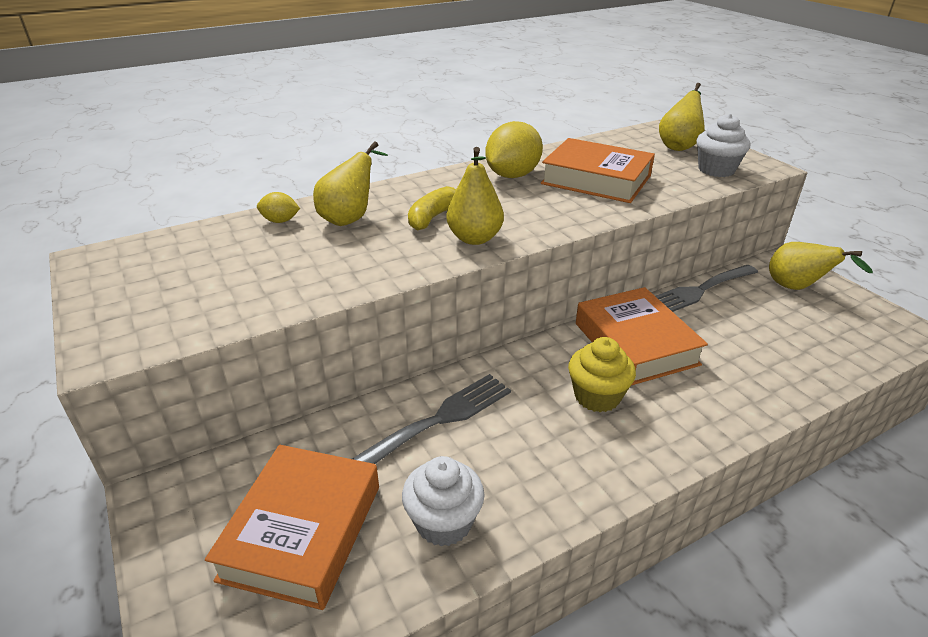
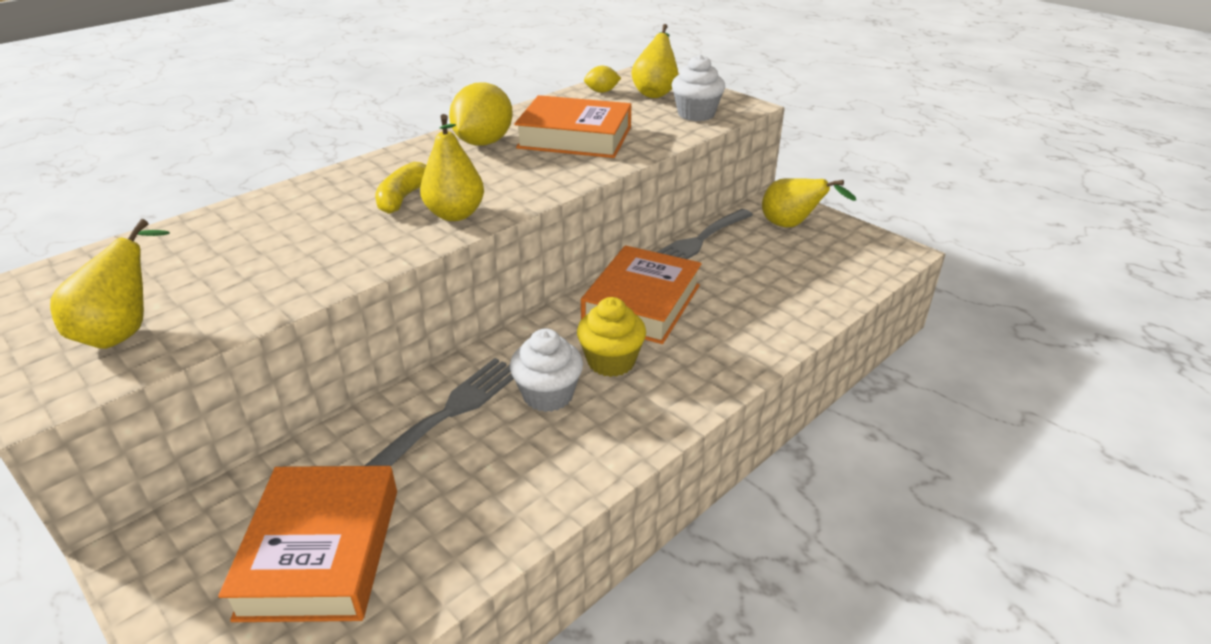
camera: 15 degrees left, 0 degrees up
(280, 221) = (222, 223): yellow lemon -> yellow lemon (602, 91)
(350, 218) = (307, 210): yellow pear -> yellow pear (124, 331)
(444, 522) = (474, 511): white cupcake -> white cupcake (548, 395)
(635, 343) = (642, 303): orange book -> orange book turned 60 degrees clockwise

